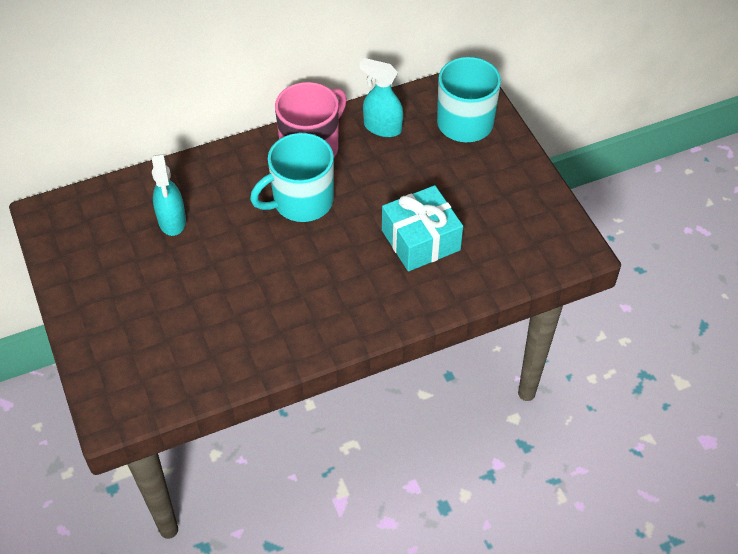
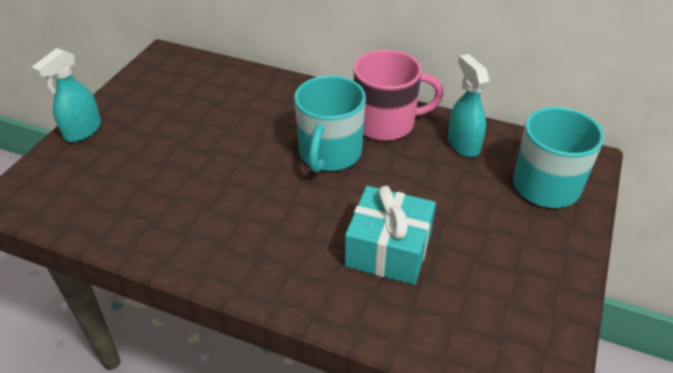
camera: 45 degrees right, 10 degrees down
(172, 221) = (226, 107): turquoise spray bottle -> turquoise spray bottle (82, 131)
(301, 201) = (329, 153): turquoise mug -> turquoise mug turned 90 degrees counterclockwise

